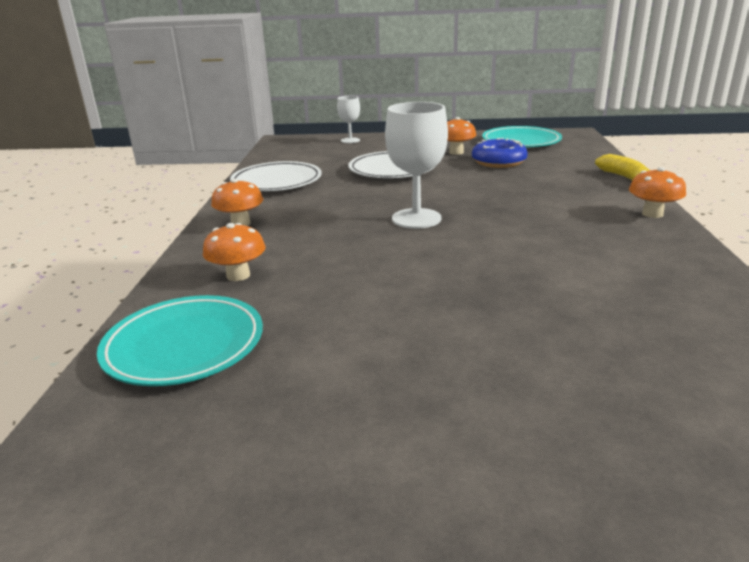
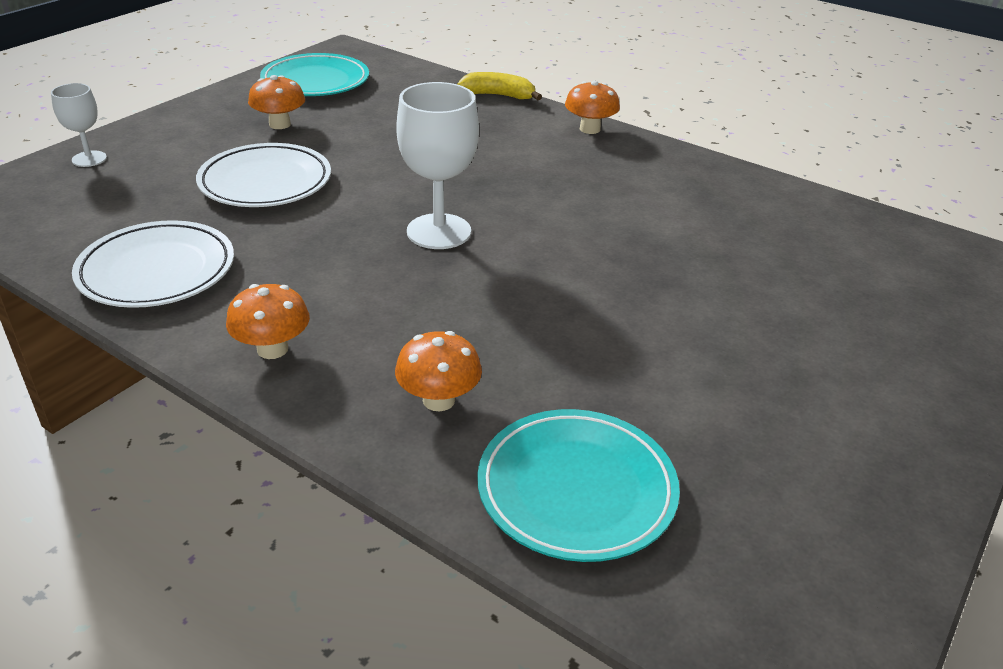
camera: 60 degrees left, 10 degrees up
(498, 162) = (355, 120): blue donut -> none

